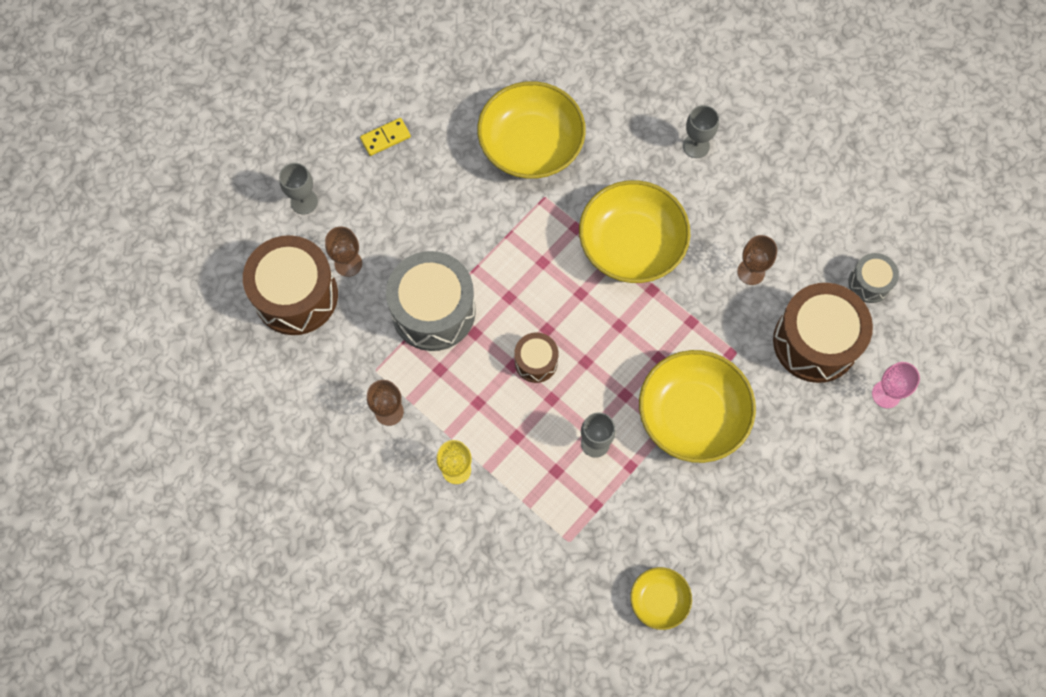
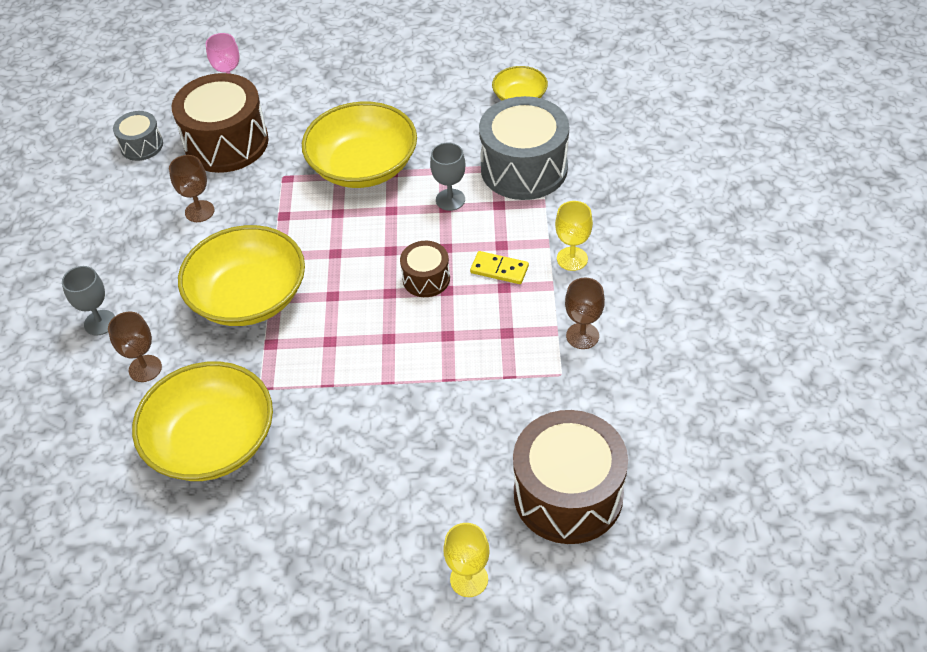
camera: 130 degrees left, 20 degrees down
(304, 202) = (469, 579): grey goblet -> yellow goblet
(348, 263) = (490, 481): brown goblet -> brown goblet (145, 368)
(385, 138) = (322, 571): yellow domino -> yellow domino (499, 270)
(433, 311) = (461, 379): grey drum -> grey drum (524, 168)

